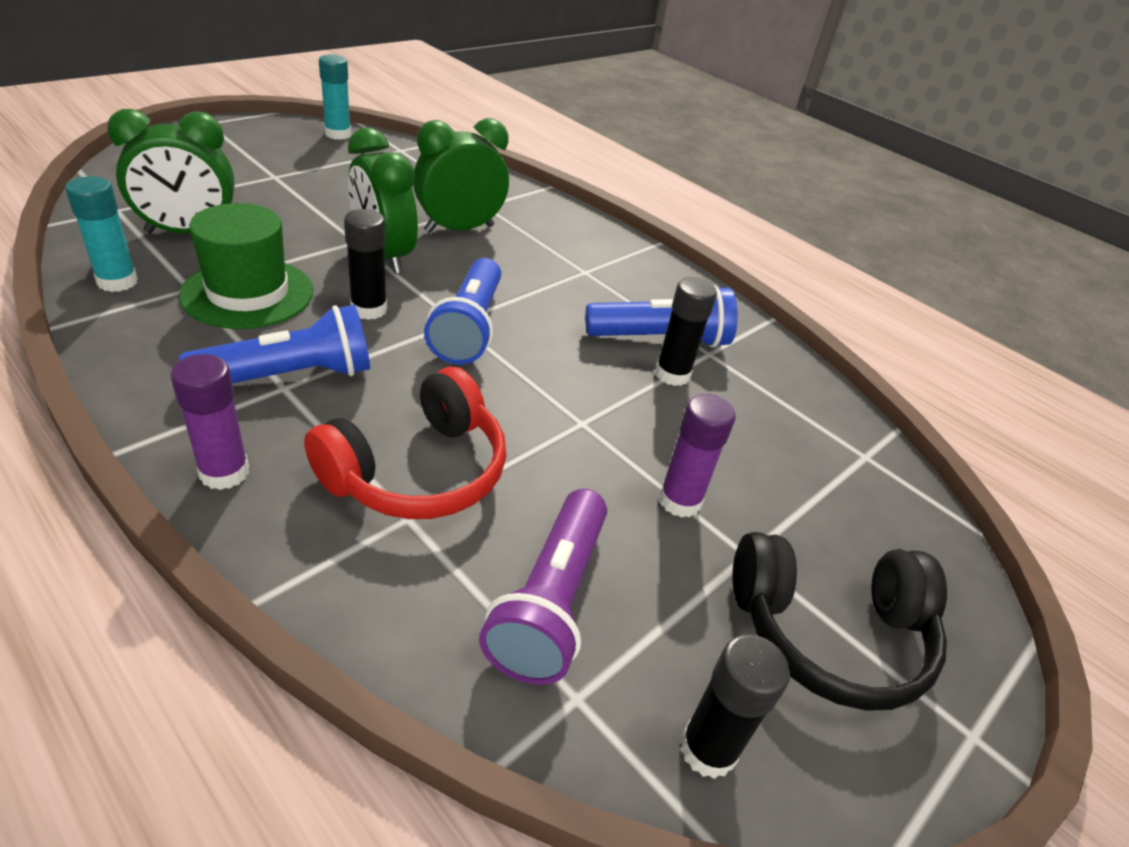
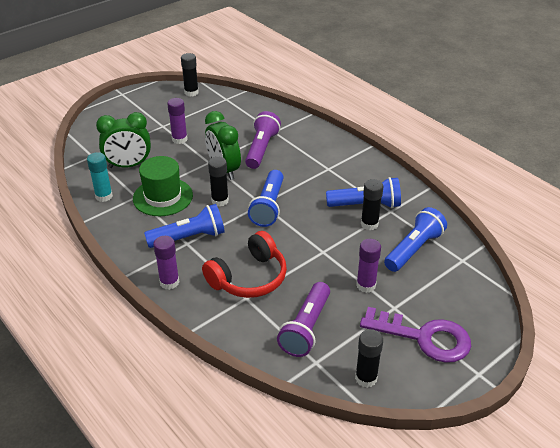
camera: 10 degrees right, 0 degrees up
(303, 200) = (179, 139): none -> purple glue stick
(338, 134) = (191, 92): turquoise glue stick -> black glue stick
(459, 229) = (261, 149): green clock -> purple flashlight
(766, 428) = (413, 249): none -> blue flashlight
(829, 633) = (424, 337): black headphones -> purple key

